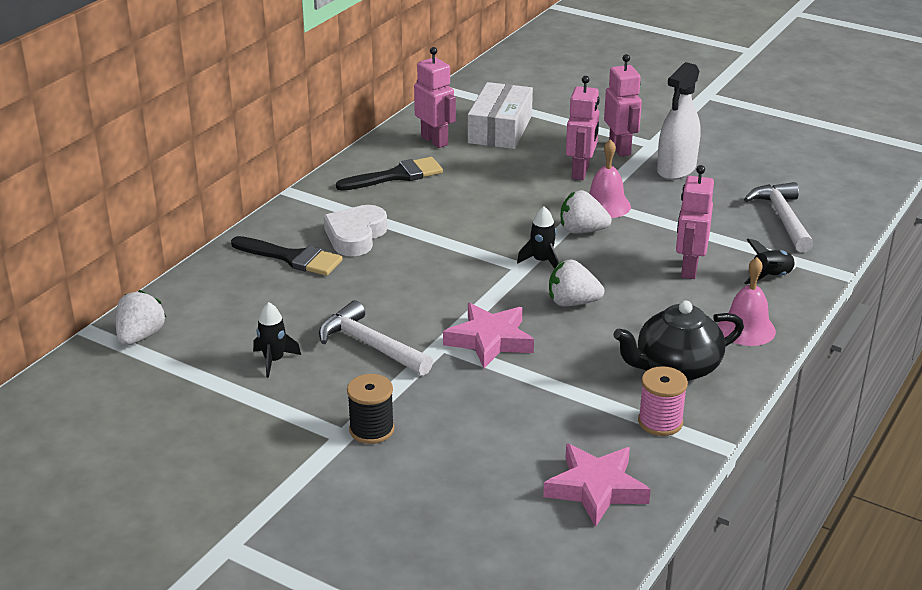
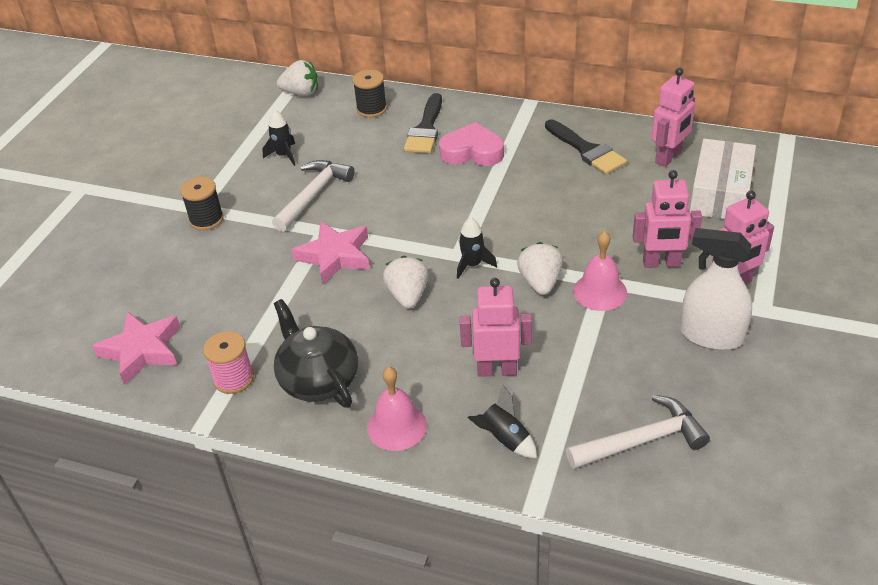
camera: 80 degrees right, 10 degrees up
(222, 288) = (371, 109): none -> black spool
(355, 236) = (472, 151): white heart -> pink heart
(500, 129) = (720, 193): white box -> white box turned 75 degrees counterclockwise

